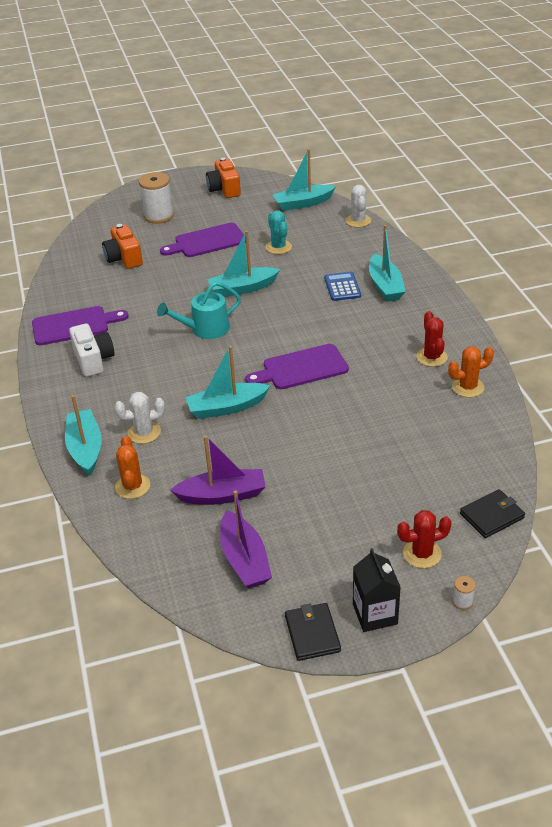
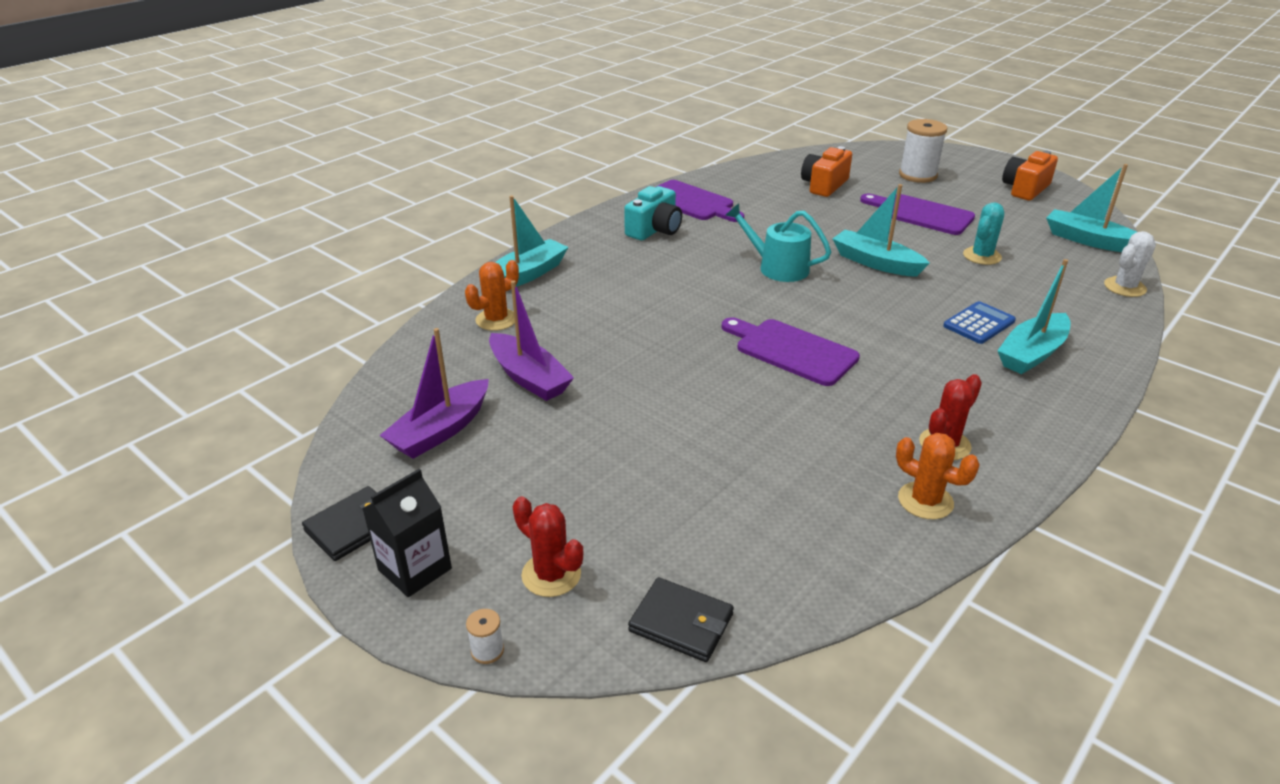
camera: 55 degrees right, 5 degrees down
(93, 360) = (654, 230): white camera -> turquoise camera
(144, 433) = (579, 296): white cactus -> none
(226, 407) = (668, 328): turquoise boat -> none

